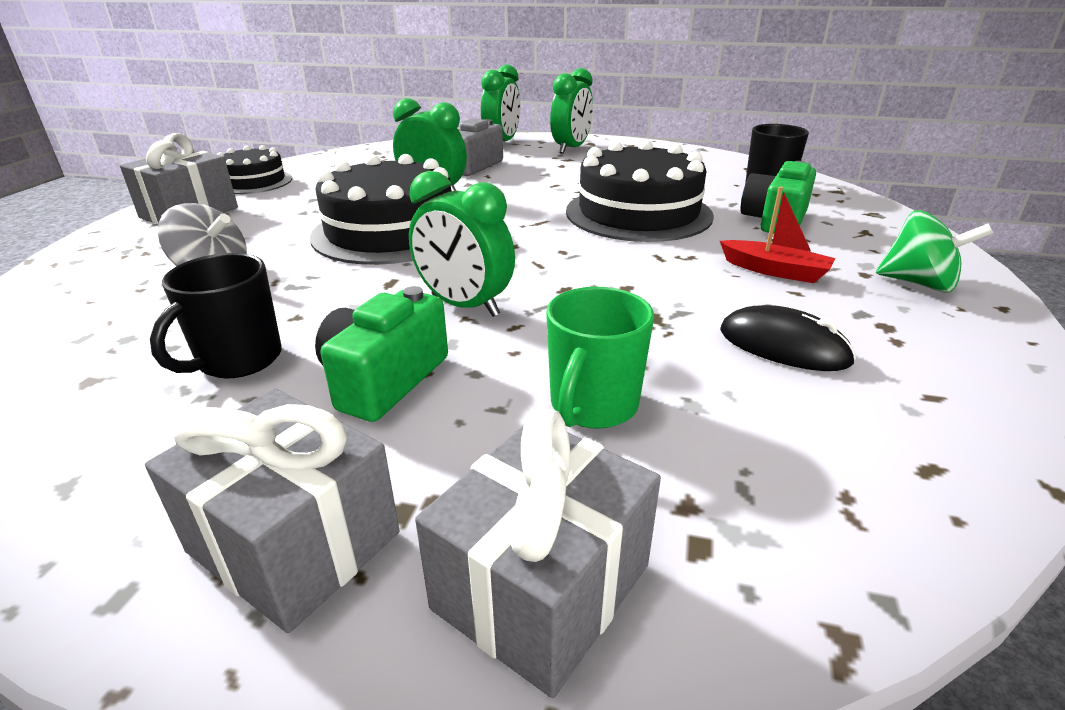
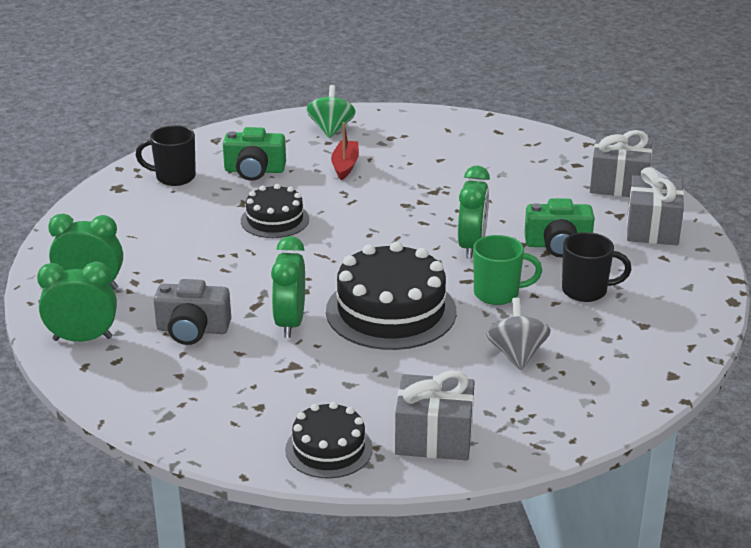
camera: 115 degrees left, 0 degrees up
(592, 406) = (525, 193): green mug -> green mug (498, 294)
(638, 213) = (274, 220): black cake -> black cake, size x0.58
(783, 346) = (434, 159): black mouse -> none

